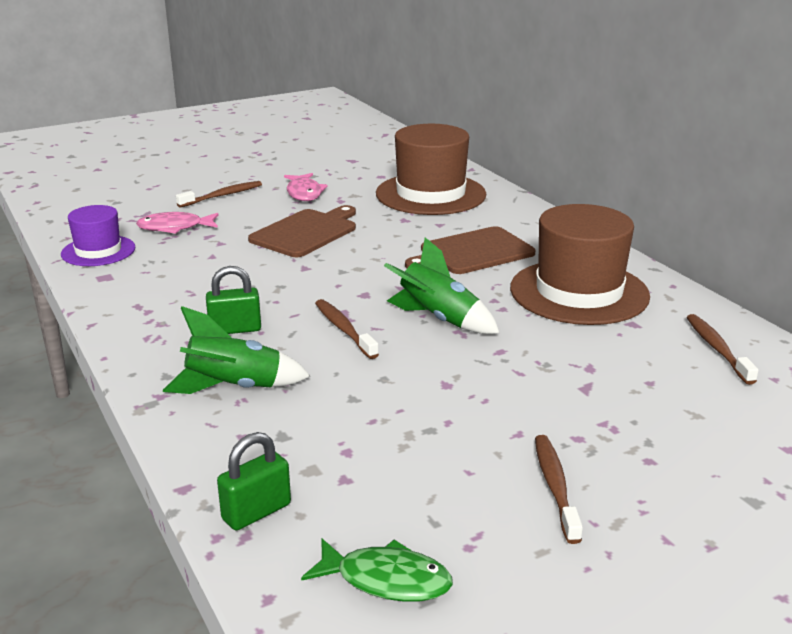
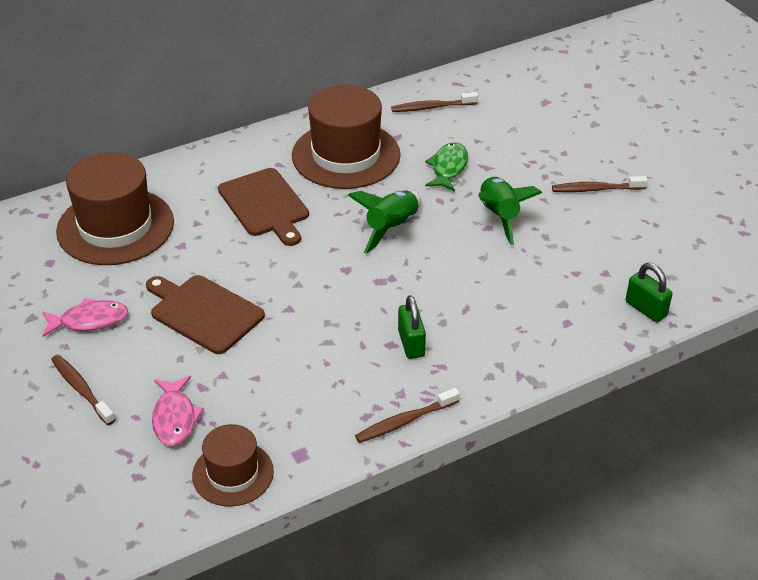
camera: 90 degrees left, 15 degrees up
(98, 251) = (233, 473): purple hat -> brown hat
(234, 388) = (504, 334): green rocket -> green rocket (499, 216)
(344, 330) = (410, 279): brown toothbrush -> brown toothbrush (405, 421)
(386, 580) = (690, 254): green fish -> green fish (448, 168)

